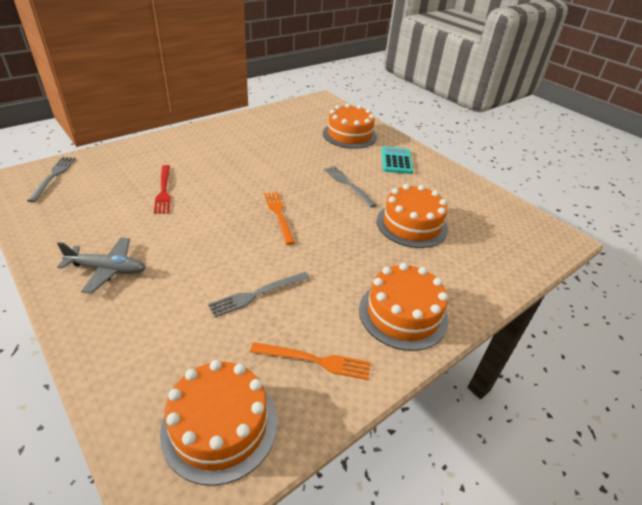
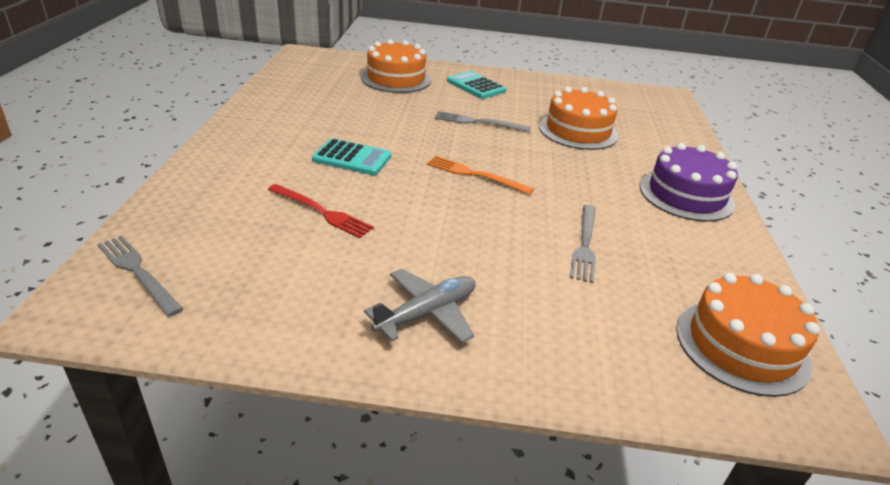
camera: 45 degrees left, 5 degrees down
(231, 170) = (352, 158): none -> turquoise calculator
(315, 360) = (703, 260): orange fork -> none
(403, 314) = (686, 195): orange cake -> purple cake

